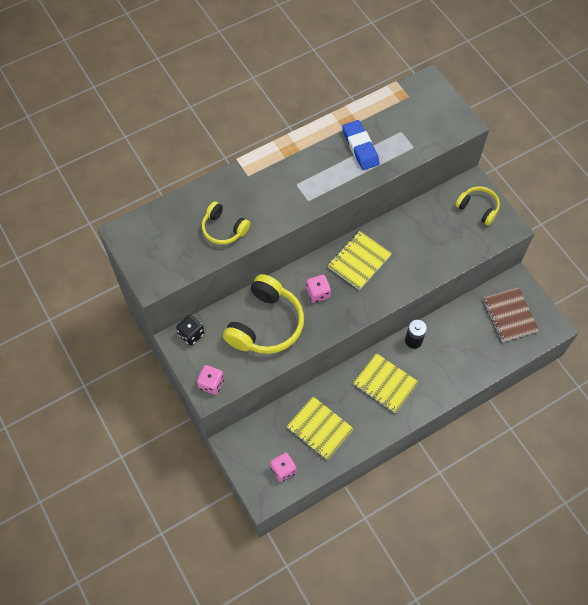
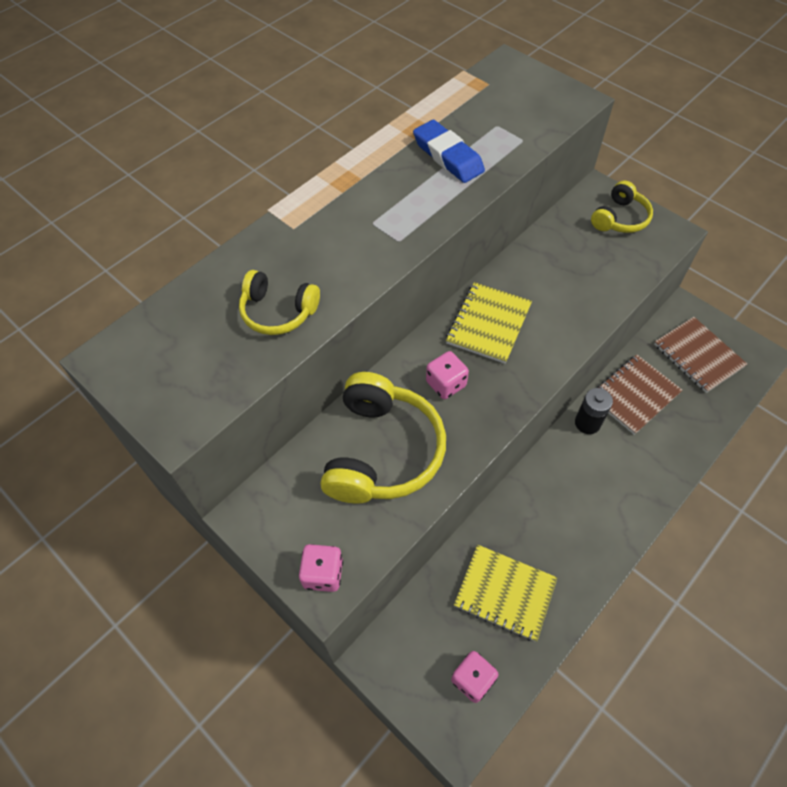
camera: 15 degrees left, 5 degrees down
(191, 334) = (266, 500): black dice -> none
(385, 384) = (574, 495): yellow notebook -> none
(453, 330) = (634, 395): none -> brown notebook
(478, 208) = (620, 218): yellow headphones -> yellow headphones turned 105 degrees clockwise

